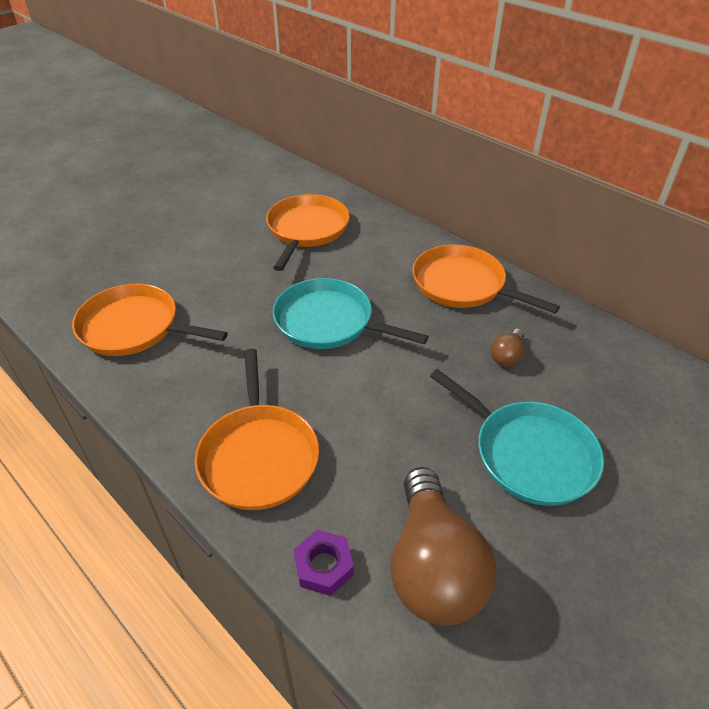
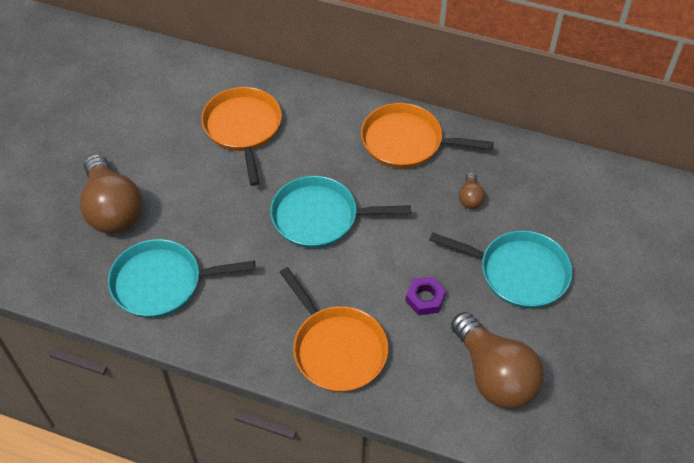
camera: 25 degrees left, 10 degrees up
(134, 327) = (162, 282): orange pan -> turquoise pan
(143, 256) = (112, 209): none -> brown light bulb
(323, 566) = (427, 404): purple nut -> purple nut (425, 299)

